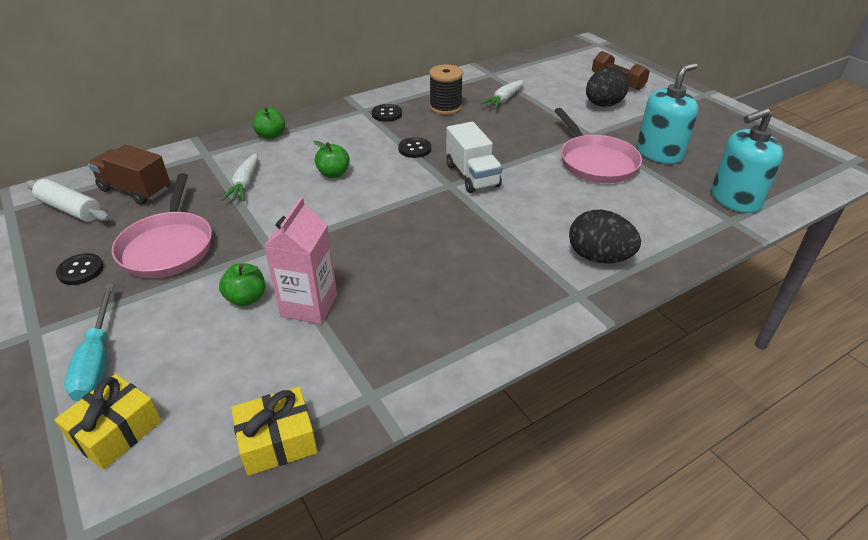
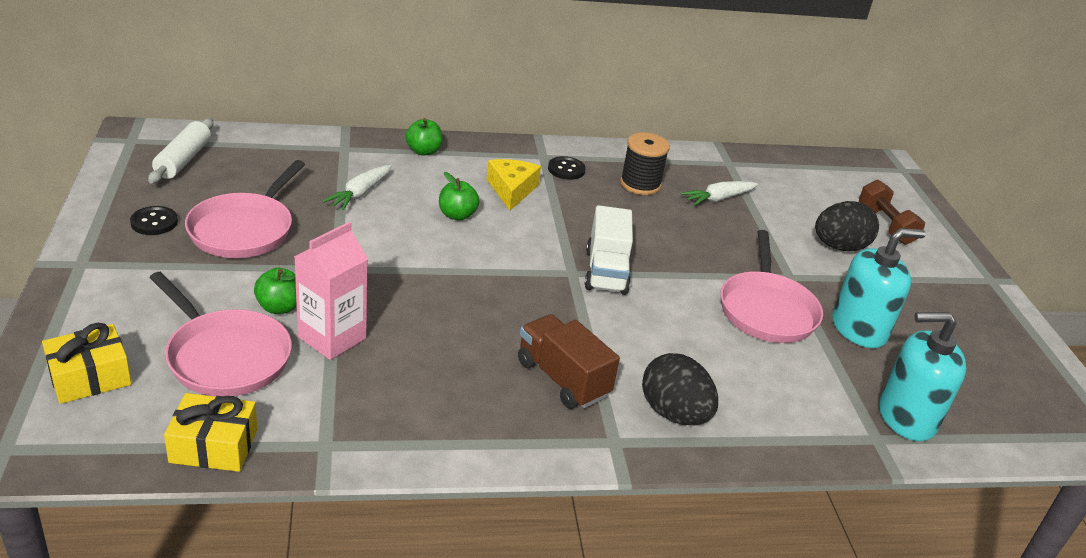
camera: 20 degrees right, 5 degrees down
(70, 209) = (183, 160): white rolling pin -> white rolling pin turned 45 degrees clockwise
(97, 360) = (115, 310): turquoise screwdriver -> none
(135, 190) = (253, 162): brown truck -> brown truck (562, 379)
(230, 359) = (225, 356): none -> pink pan
(359, 141) = (511, 190): none -> yellow cheese
(415, 149) = (566, 219): black button -> none

